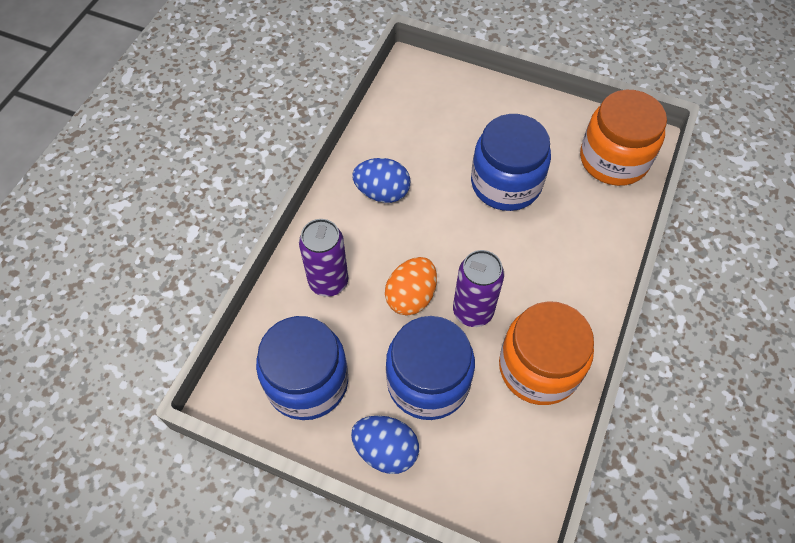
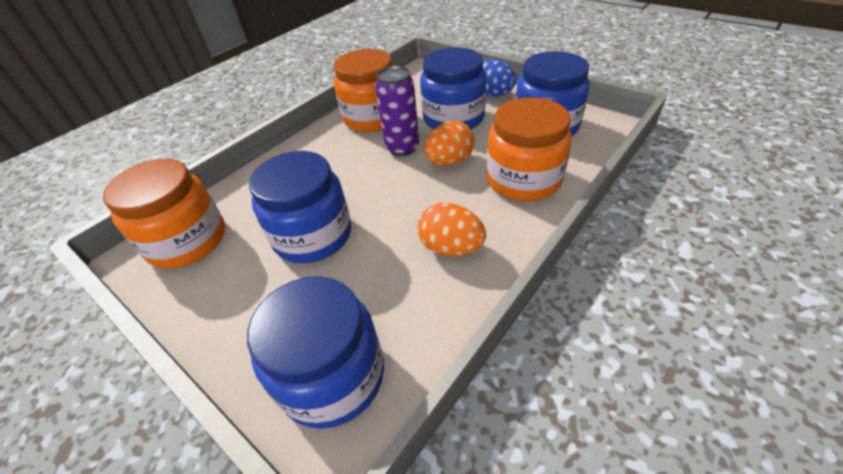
camera: 160 degrees left, 15 degrees down
(328, 282) = (523, 179): purple can -> orange jar
(382, 192) = (451, 247): blue egg -> orange egg
(432, 94) = (332, 376): none -> blue jar

